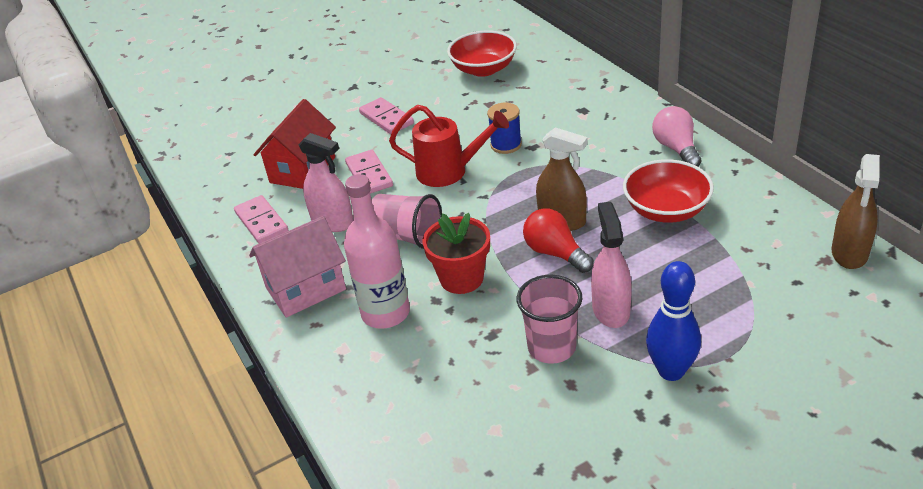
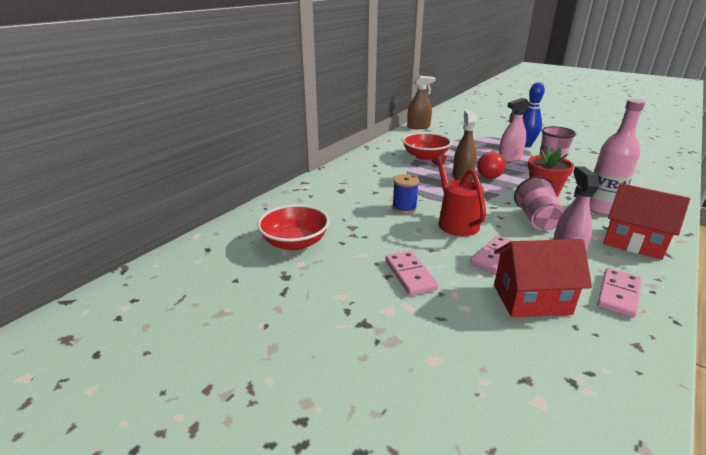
camera: 120 degrees left, 10 degrees down
(305, 288) = (633, 242): pink house -> red house
(386, 118) = (410, 275): pink domino -> pink domino turned 45 degrees counterclockwise
(676, 148) = (368, 160): pink light bulb -> none

